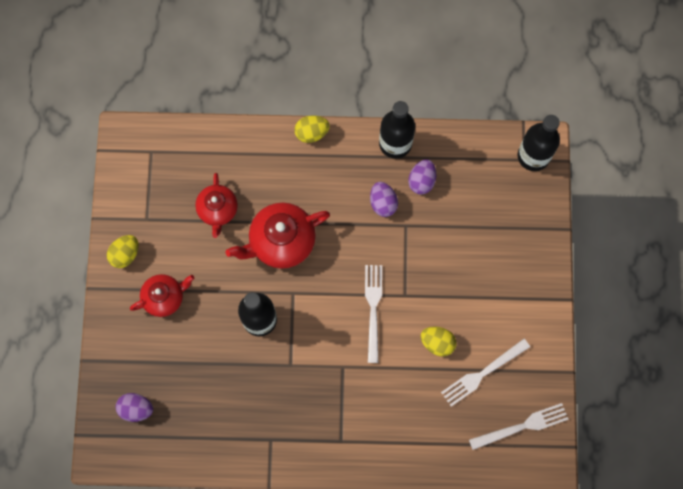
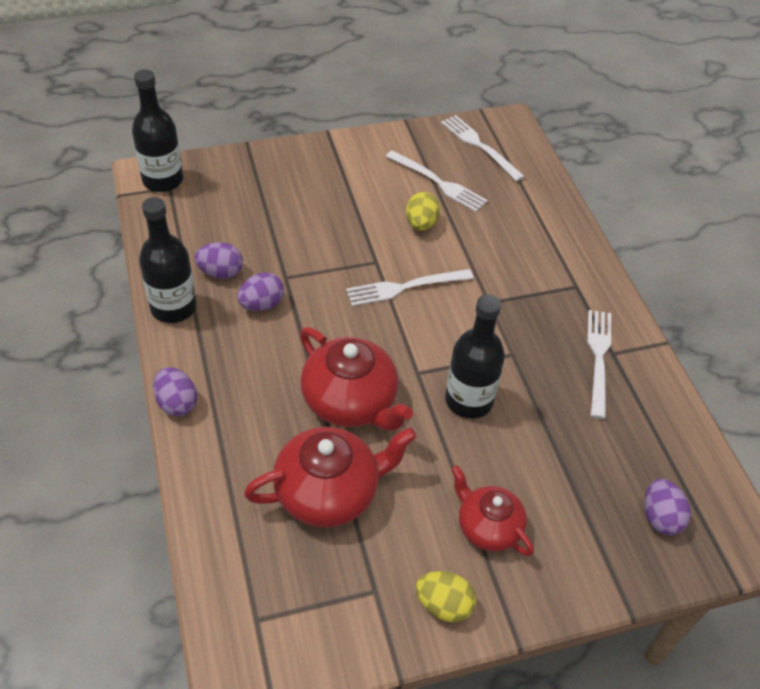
camera: 110 degrees left, 25 degrees down
(218, 210) = (329, 492): red teapot -> red teapot, size x1.57
(269, 426) = (598, 358): none -> white fork
(311, 133) = (177, 403): yellow egg -> purple egg

